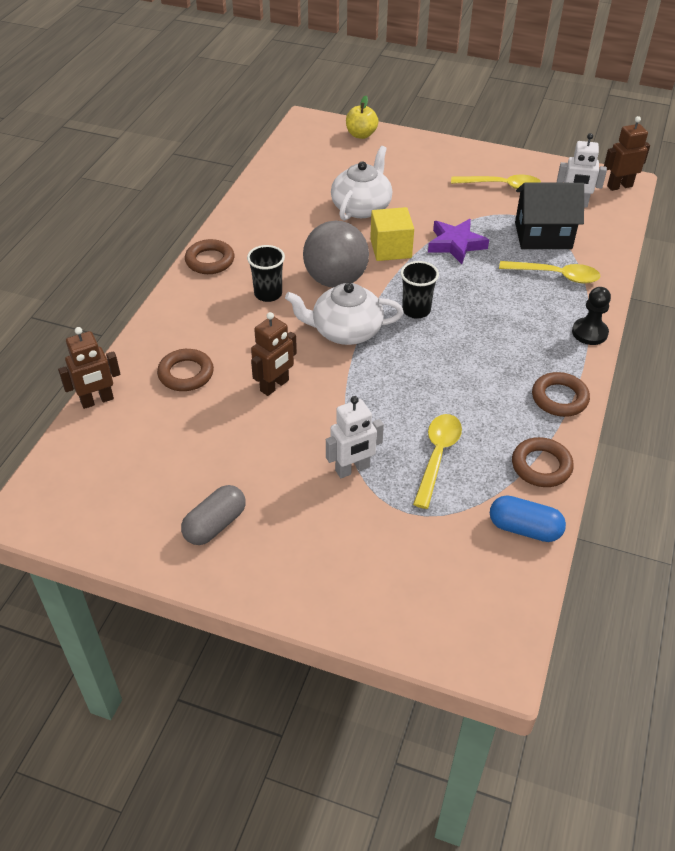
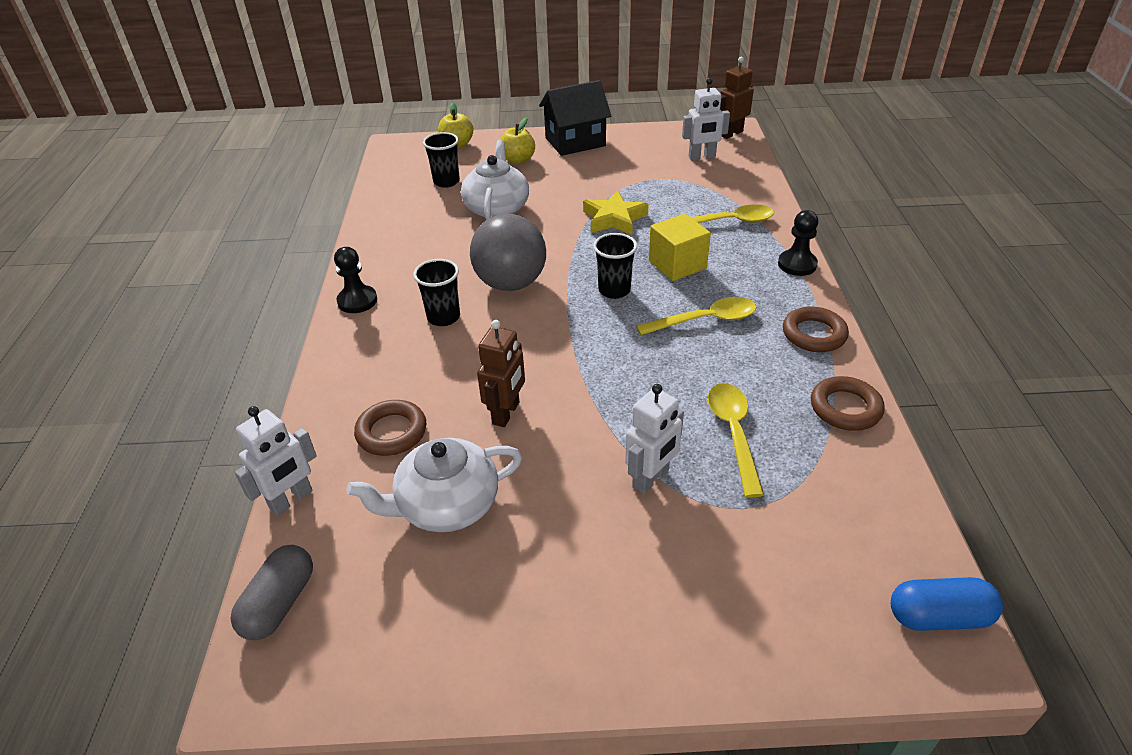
camera: 20 degrees left, 5 degrees down
(97, 401) = (291, 500): brown robot -> white robot
(210, 261) = (357, 301): brown ring -> black pawn
(215, 525) = (525, 607): grey capsule -> grey capsule (279, 603)
(333, 170) = (446, 182): none -> black cup
(345, 331) = (552, 331): white teapot -> white teapot (447, 505)
(390, 249) = (551, 239): yellow cube -> yellow cube (677, 264)
(405, 164) = (518, 160): none -> yellow apple
(455, 244) = (614, 218): purple star -> yellow star
(502, 186) = (624, 158): yellow spoon -> yellow spoon (705, 320)
(524, 528) = (876, 481): blue capsule -> blue capsule (938, 616)
(543, 235) = (692, 190): black house -> black house (575, 142)

